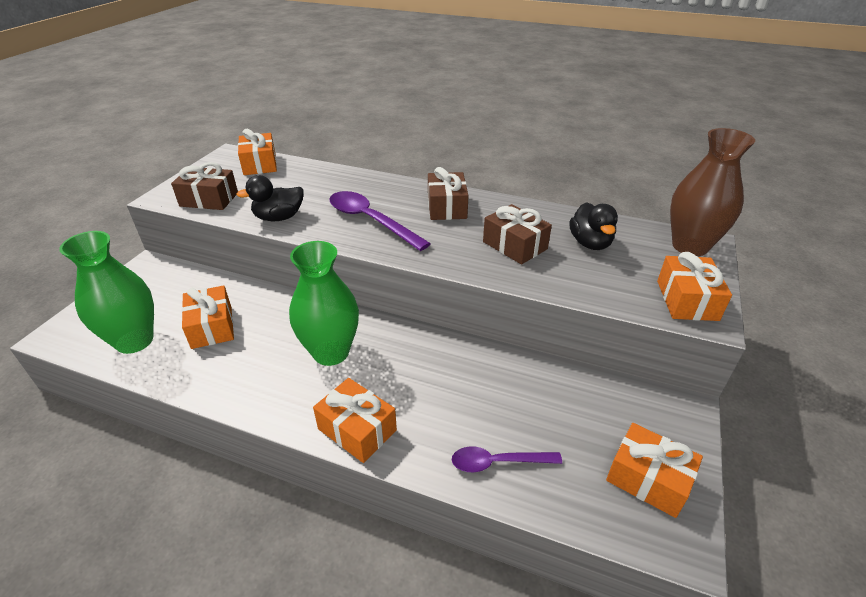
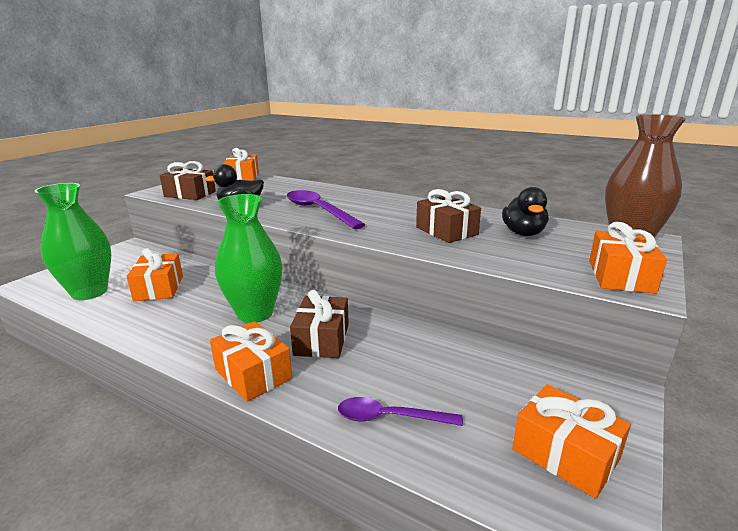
camera: 10 degrees right, 15 degrees down
(447, 207) = (391, 206): brown gift -> brown gift (322, 339)

